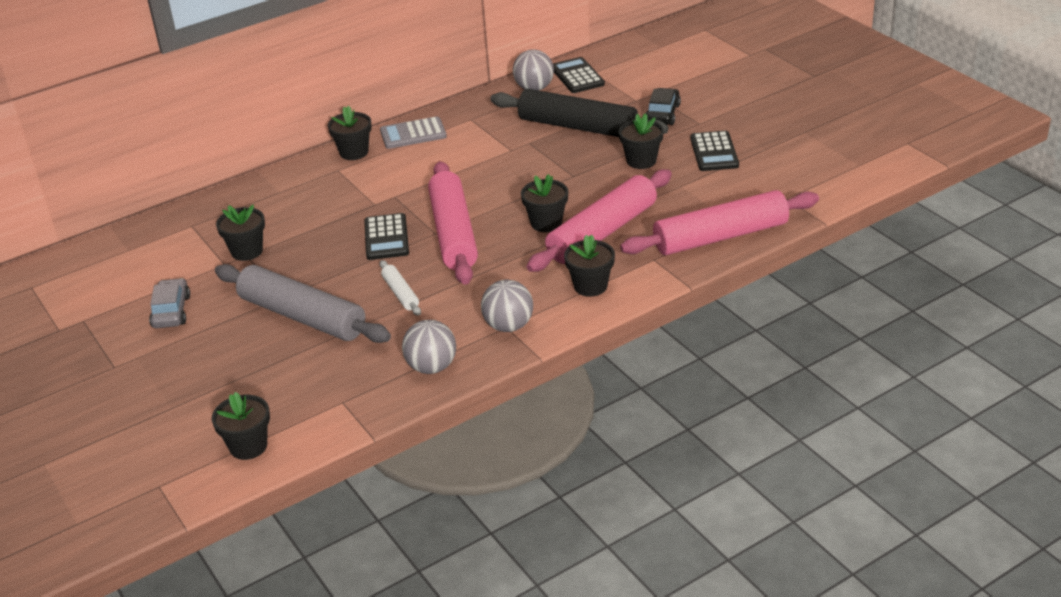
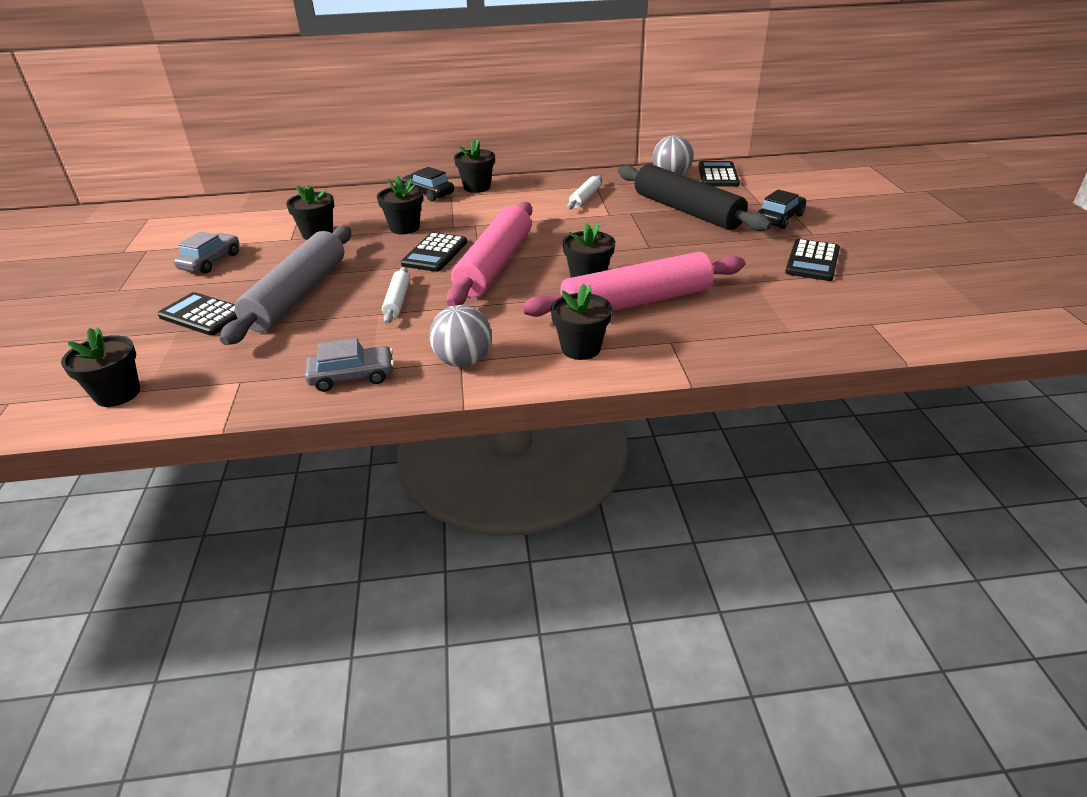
camera: 25 degrees right, 0 degrees up
(235, 361) = (203, 315): none -> black calculator
(302, 316) = (298, 295): grey rolling pin -> grey rolling pin turned 45 degrees clockwise
(310, 173) = (428, 193): none -> black car
(413, 134) = (537, 185): grey calculator -> none
(431, 367) = (352, 376): grey ball -> grey car
(473, 137) = (585, 198): none -> white rolling pin
(641, 161) = (728, 251): black flower pot -> black flower pot (404, 228)
(720, 236) = (764, 341): pink rolling pin -> none

